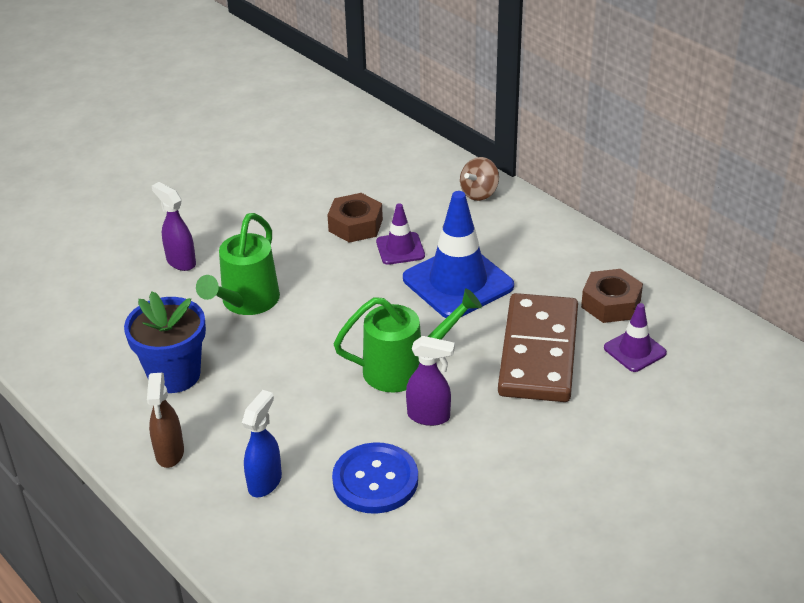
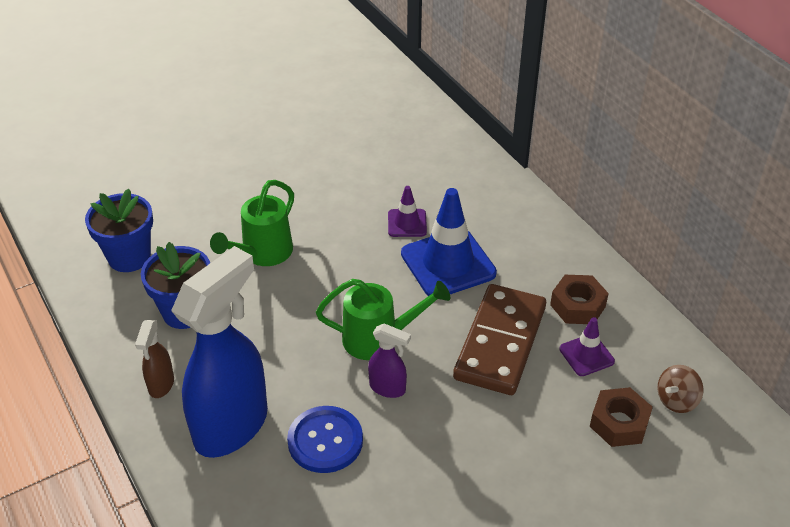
camera: 10 degrees right, 5 degrees up
(91, 328) = (129, 257): none -> blue flower pot
(180, 262) = (218, 207): purple spray bottle -> none
(265, 482) = (232, 426): blue spray bottle -> blue spray bottle, size x2.27
(355, 225) = (374, 195): brown nut -> brown nut (619, 423)
(479, 193) = (490, 180): brown spinning top -> brown spinning top (676, 400)

